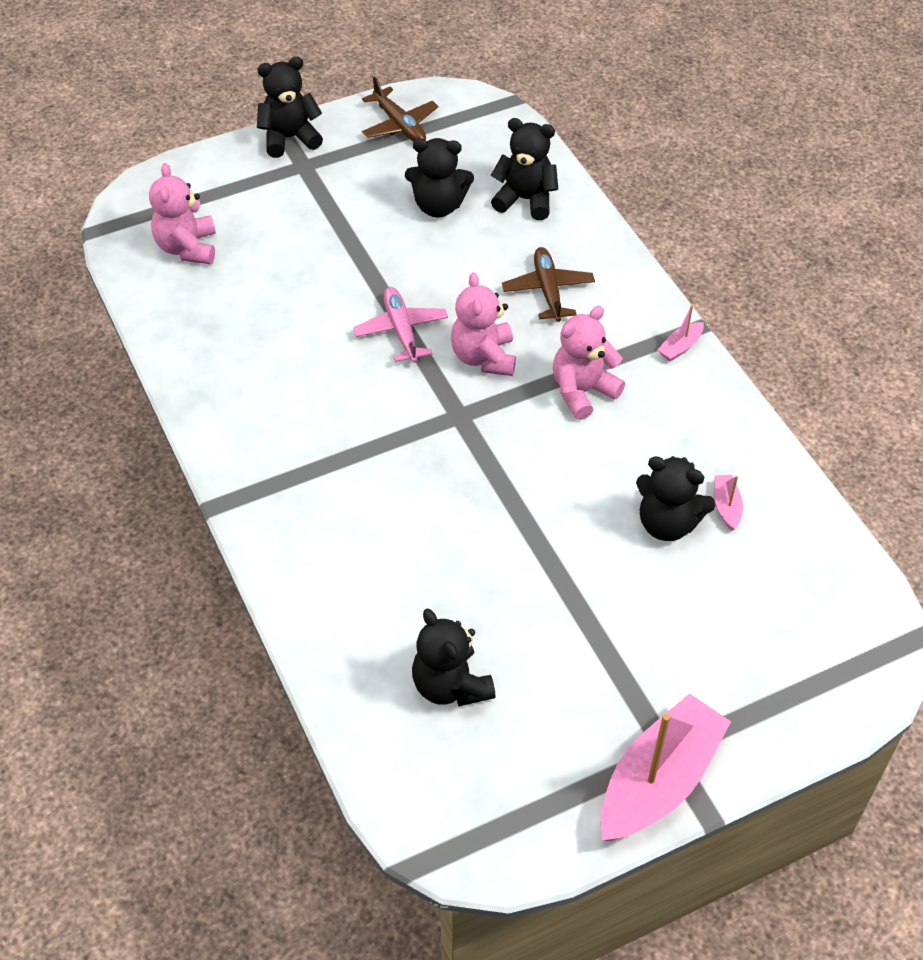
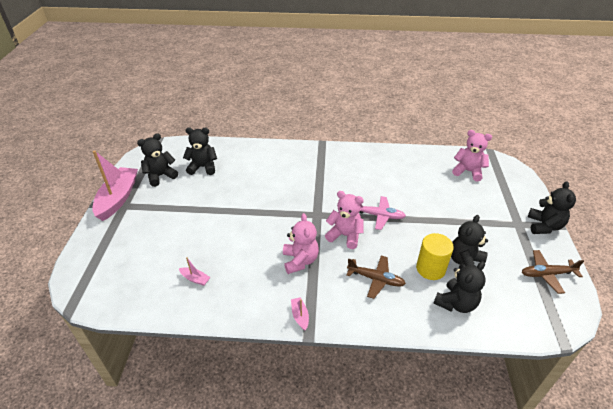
camera: 120 degrees right, 10 degrees down
(479, 238) = (430, 268): none -> yellow cylinder
(659, 781) = (118, 198): pink boat -> pink boat turned 150 degrees counterclockwise
(667, 523) = (207, 253): black teddy bear -> black teddy bear (160, 176)

